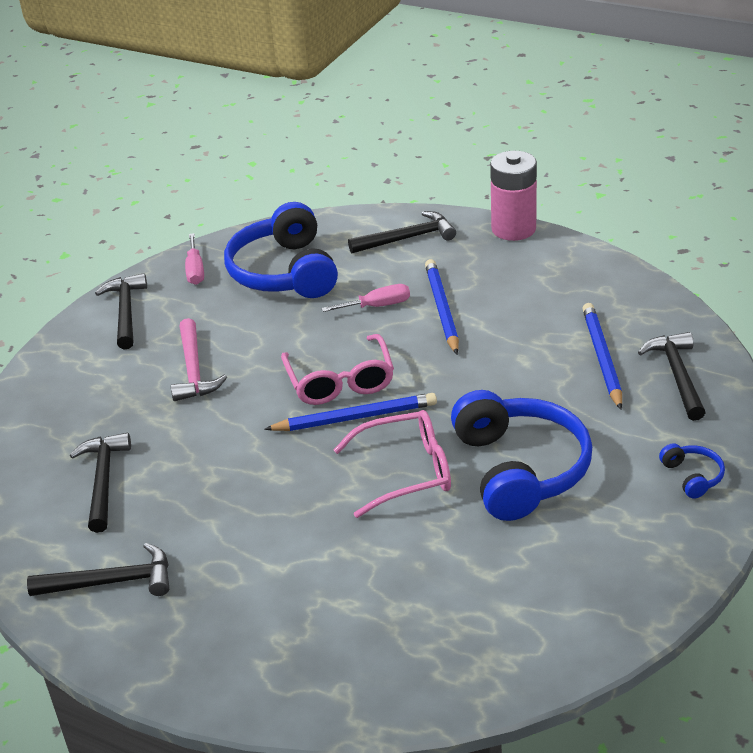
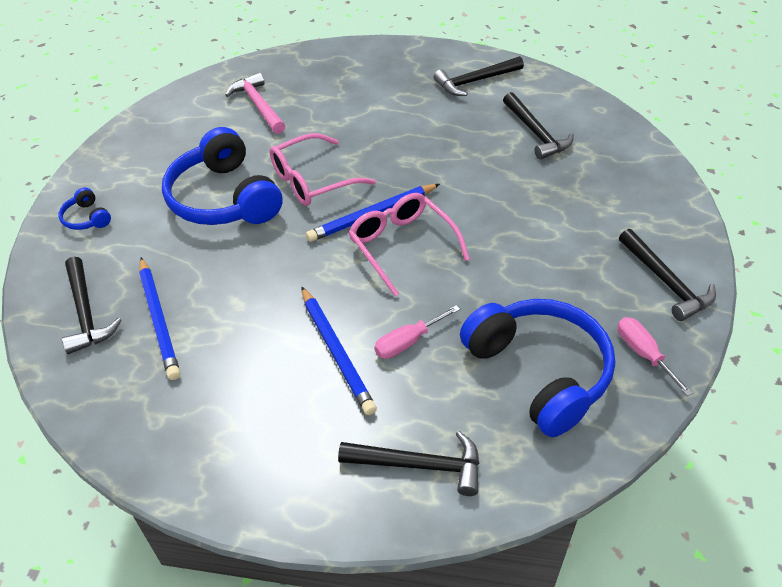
camera: 160 degrees right, 10 degrees up
(193, 370) = (542, 231): pink hammer -> pink hammer (258, 105)
(407, 238) = (419, 465): black hammer -> black hammer turned 135 degrees counterclockwise
(513, 229) = (283, 516): pink battery -> none

